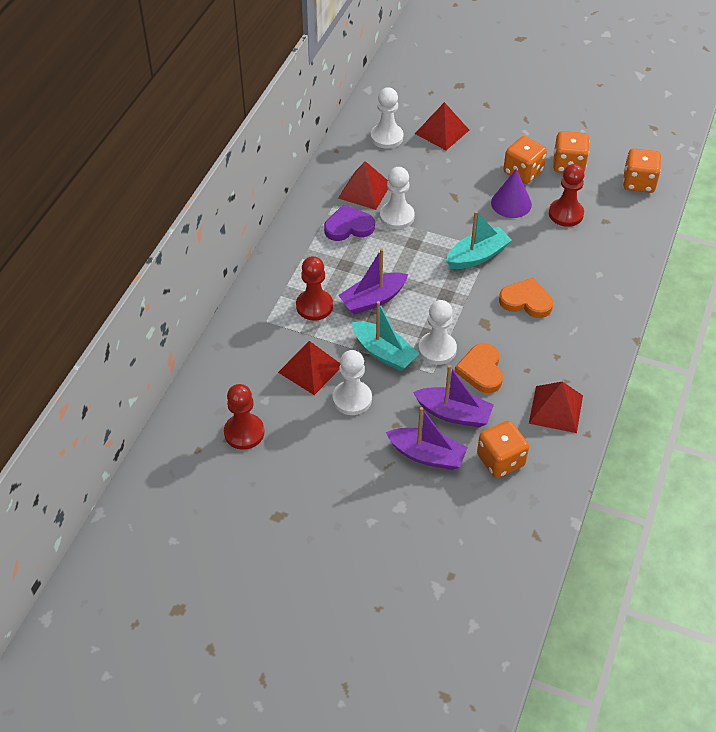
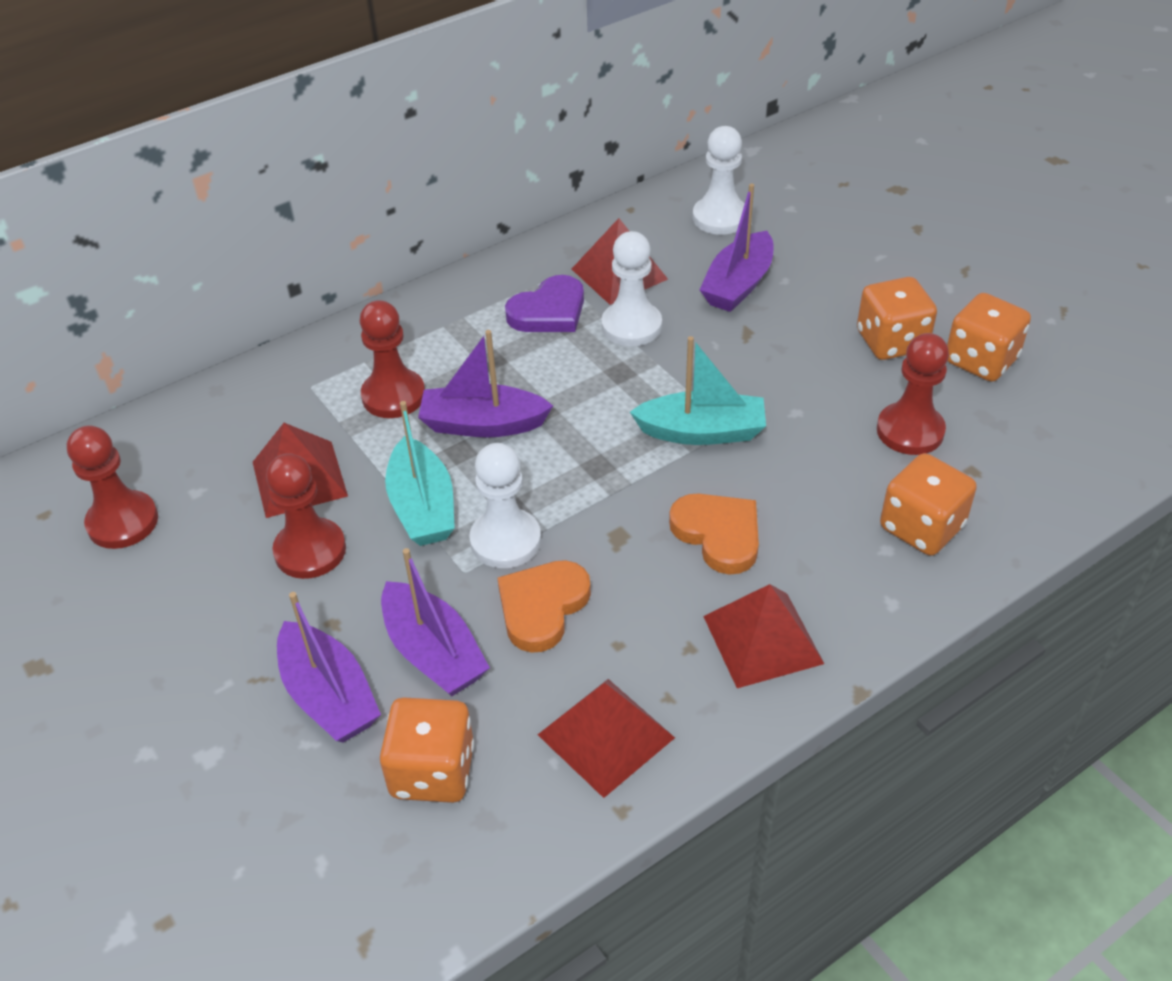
camera: 35 degrees right, 5 degrees down
(348, 226) = (549, 311): purple heart -> purple heart turned 120 degrees clockwise
(352, 399) = (310, 551): white pawn -> red pawn
(428, 172) = (738, 285): none -> purple boat
(442, 132) = (811, 240): red pyramid -> red pyramid (762, 639)
(511, 203) = (829, 378): purple cone -> none
(638, 183) = (1088, 436): orange dice -> orange dice (921, 527)

